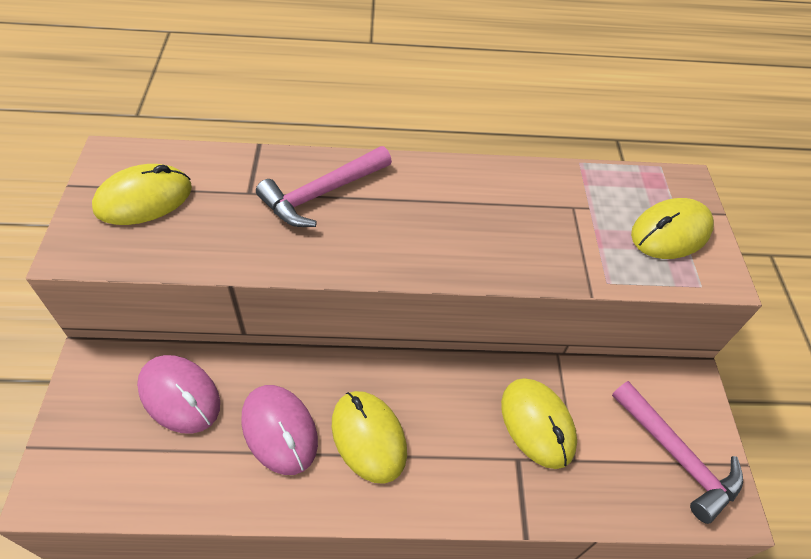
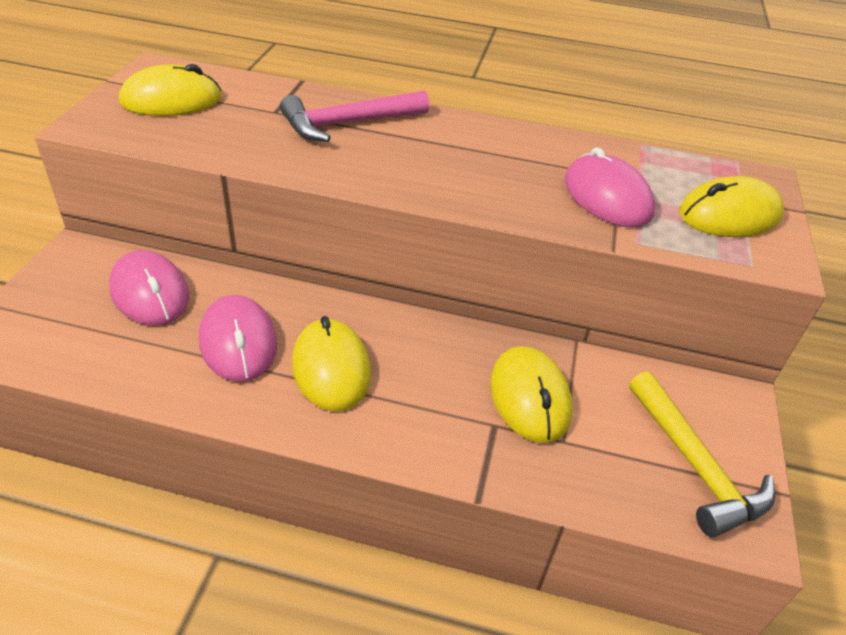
camera: 15 degrees right, 10 degrees down
(570, 235) = (607, 197): none -> pink mouse
(677, 456) = (695, 465): pink hammer -> yellow hammer

